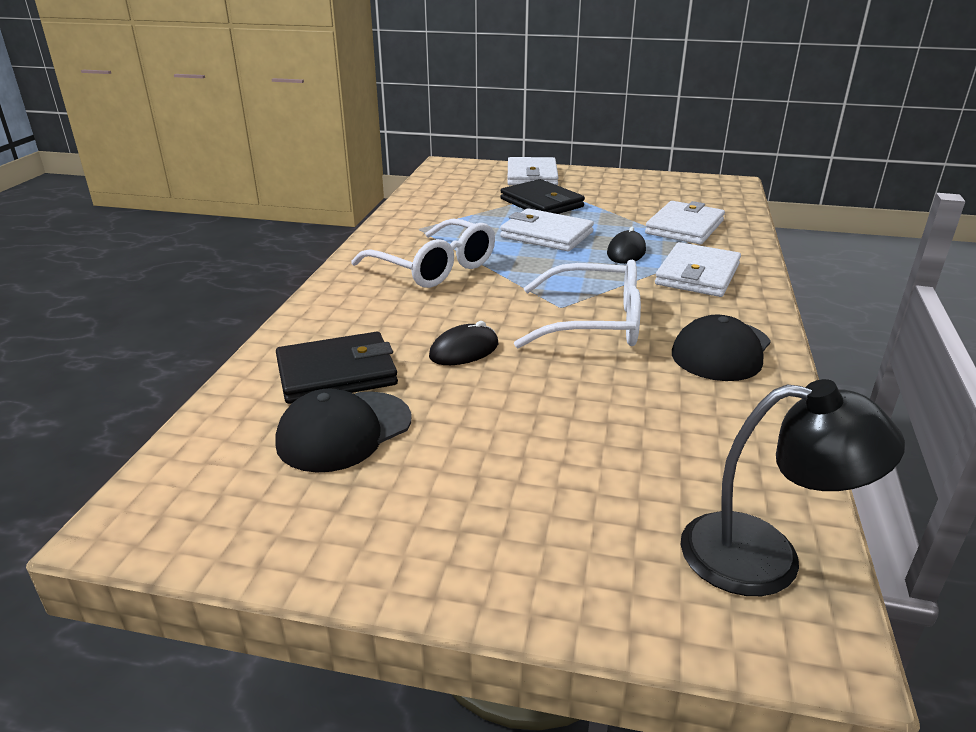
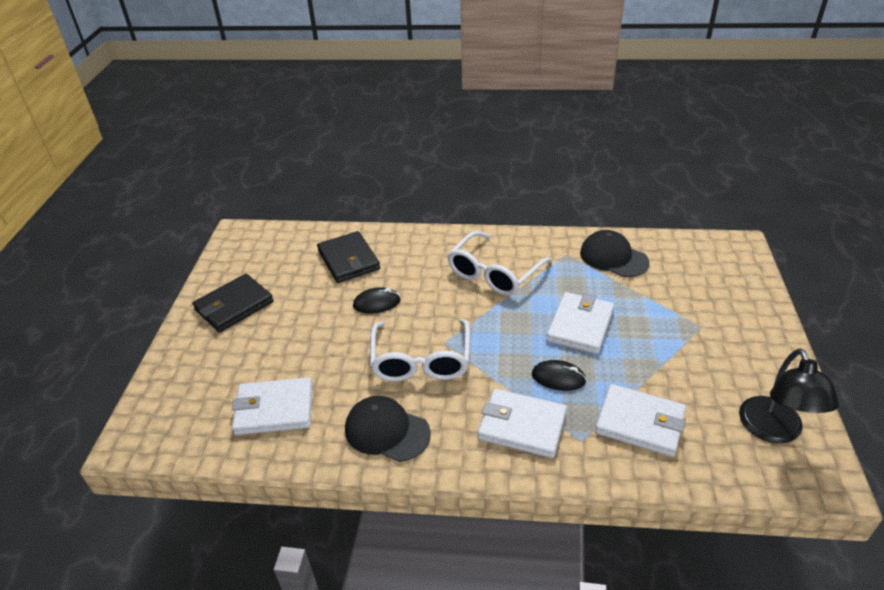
camera: 85 degrees right, 10 degrees up
(344, 431) = (295, 274): black cap -> black cap (613, 257)
(464, 350) = (376, 303): black mouse -> black mouse turned 60 degrees counterclockwise
(532, 176) = (739, 304): white wallet -> white wallet (274, 409)
(541, 203) = (660, 317): black wallet -> black wallet (234, 306)
(765, 556) = (181, 431): black lamp -> black lamp (774, 431)

